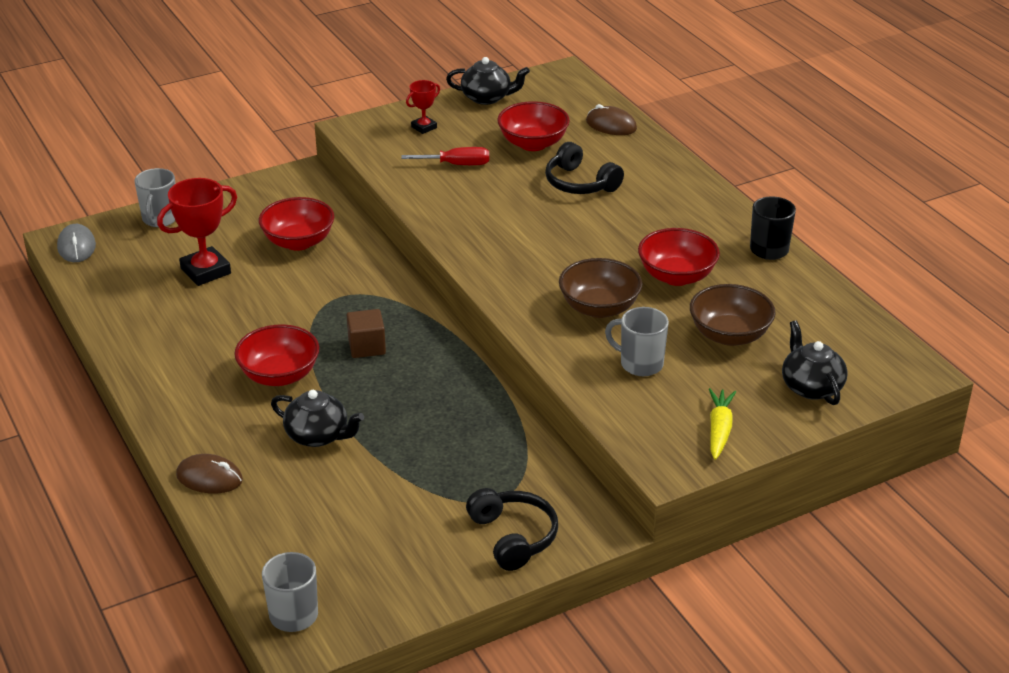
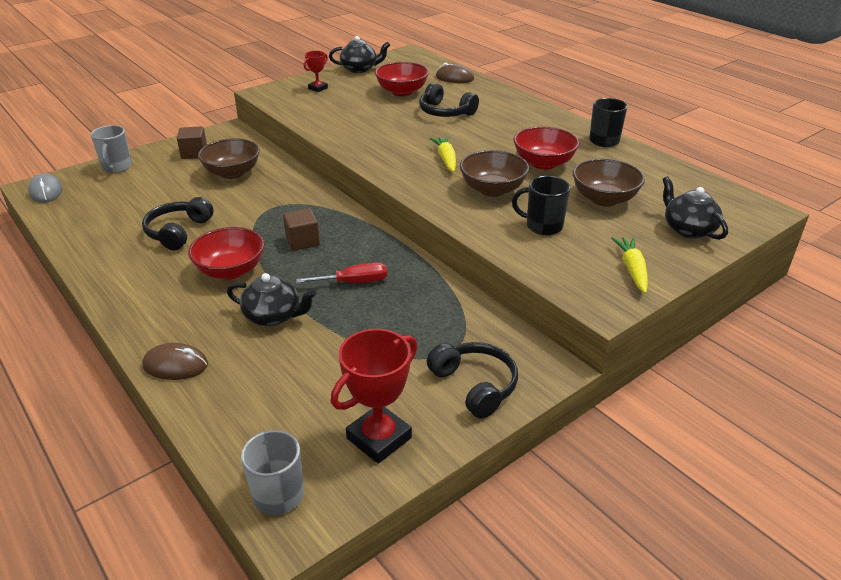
camera: 10 degrees left, 0 degrees up
(205, 271) = (157, 199): red trophy -> red trophy (379, 438)
(226, 319) = (178, 232): none -> black headphones
(255, 207) = (194, 153): none -> brown cube
(298, 242) = (232, 173): red bowl -> brown bowl
(457, 165) = (349, 108): red screwdriver -> red screwdriver (354, 282)
(557, 258) = (446, 159): none -> yellow carrot
(640, 364) = (543, 226): grey mug -> black mug

